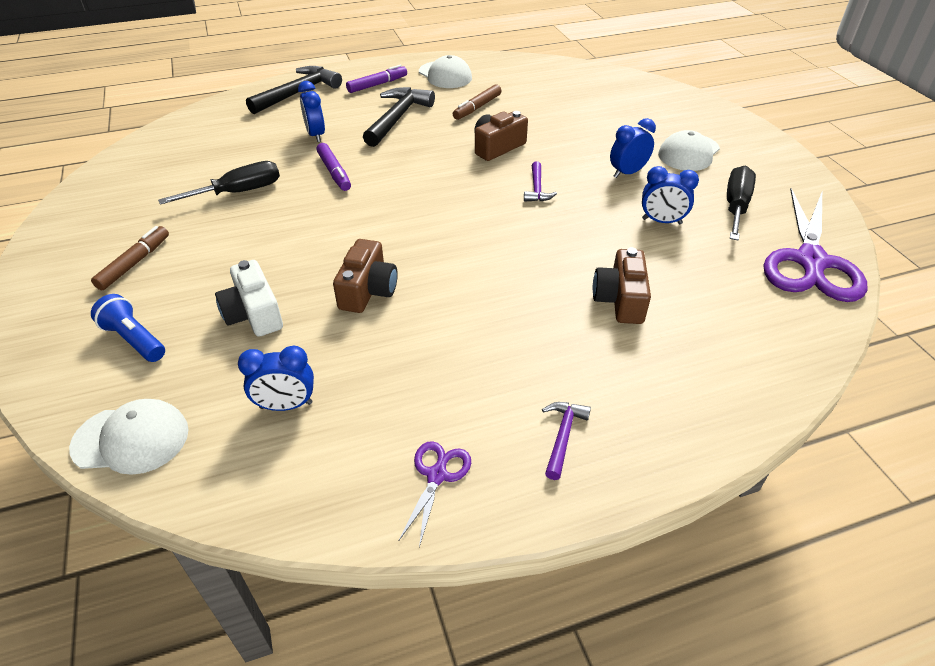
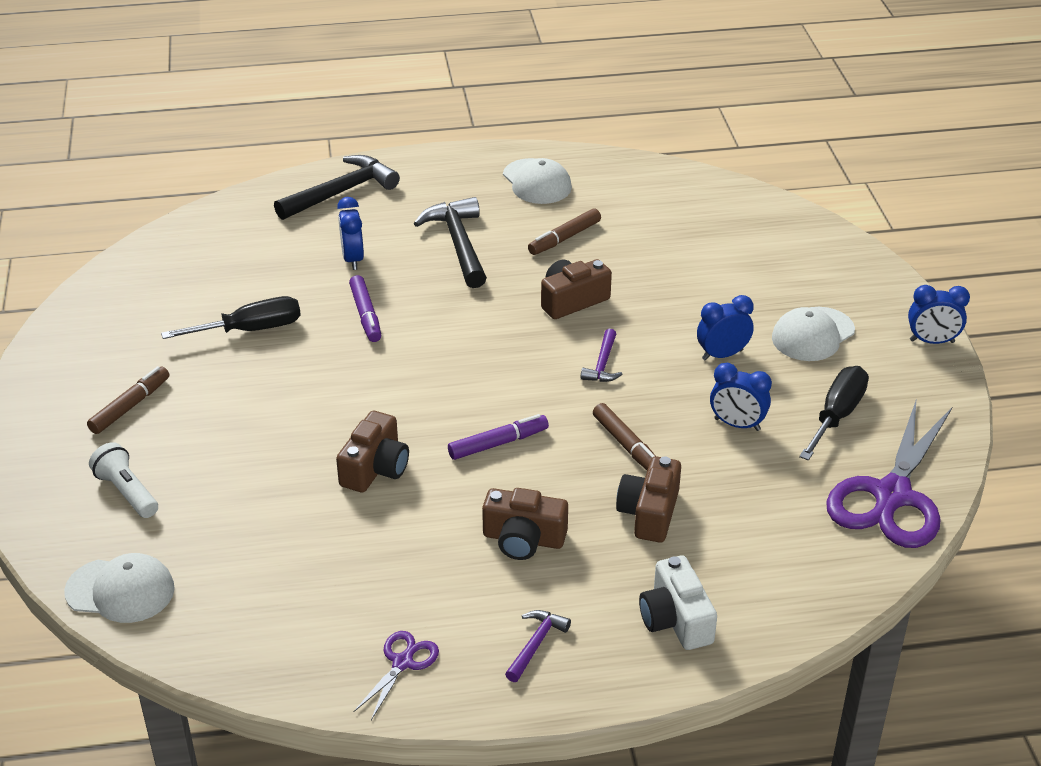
camera: 10 degrees right, 5 degrees down
(134, 339) = (127, 492): blue flashlight -> white flashlight
(254, 314) = (250, 480): white camera -> white camera (675, 619)
(286, 405) = (270, 578): blue clock -> blue clock (932, 341)
(377, 85) = (444, 189): purple marker -> purple marker (497, 443)
(397, 118) = (458, 244): black hammer -> black hammer turned 45 degrees counterclockwise
(518, 336) = (523, 539): none -> brown camera
(579, 247) = (626, 445): none -> brown marker

